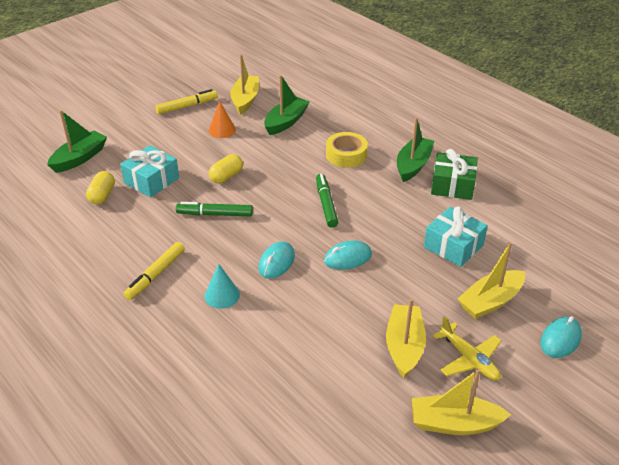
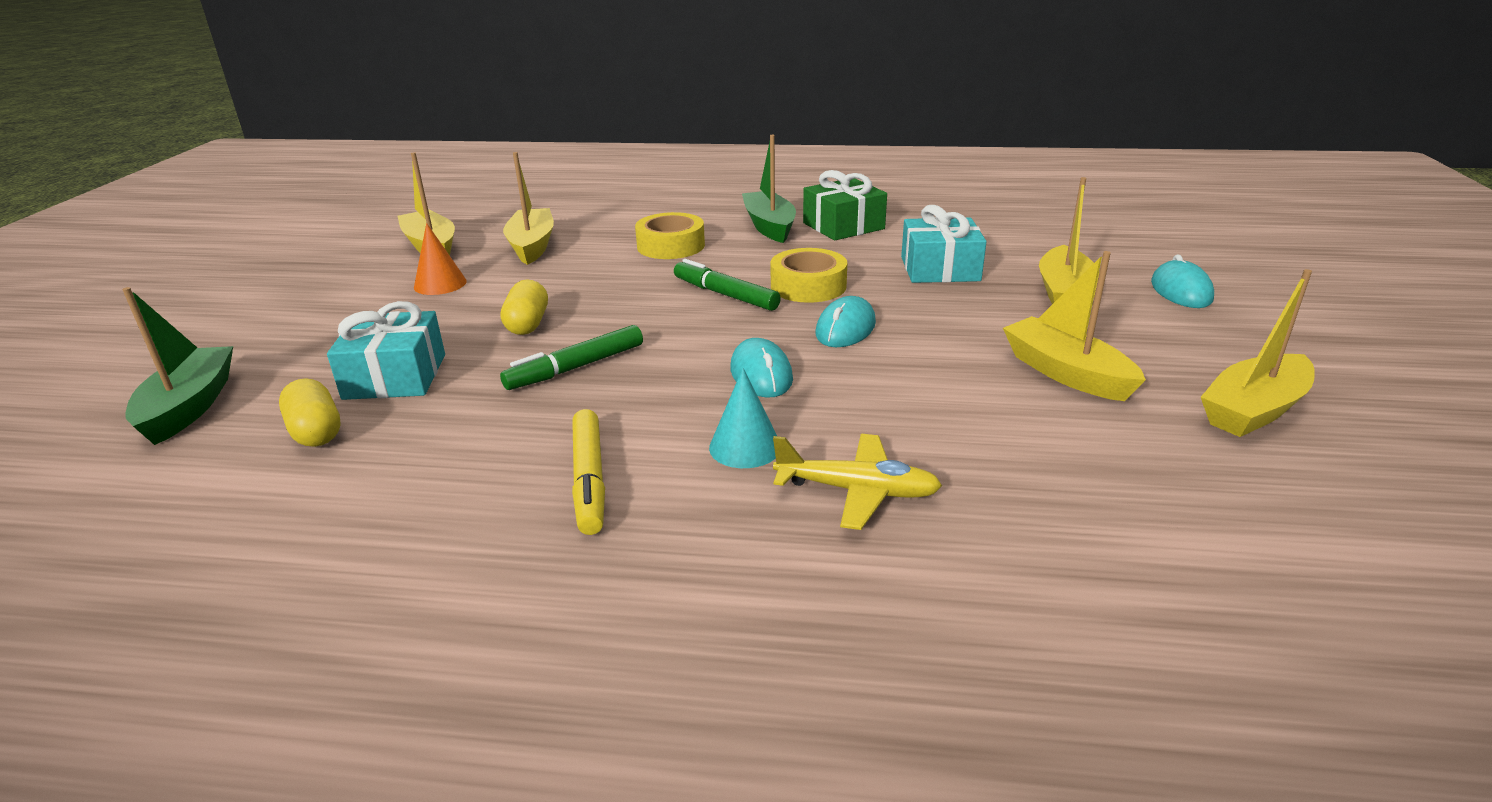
camera: 40 degrees left, 10 degrees down
(187, 106) = (336, 281): yellow marker -> none
(286, 122) = (532, 246): green boat -> yellow boat
(370, 220) = (808, 286): none -> yellow tape
(469, 359) = (1146, 348): yellow plane -> yellow plane (857, 491)

